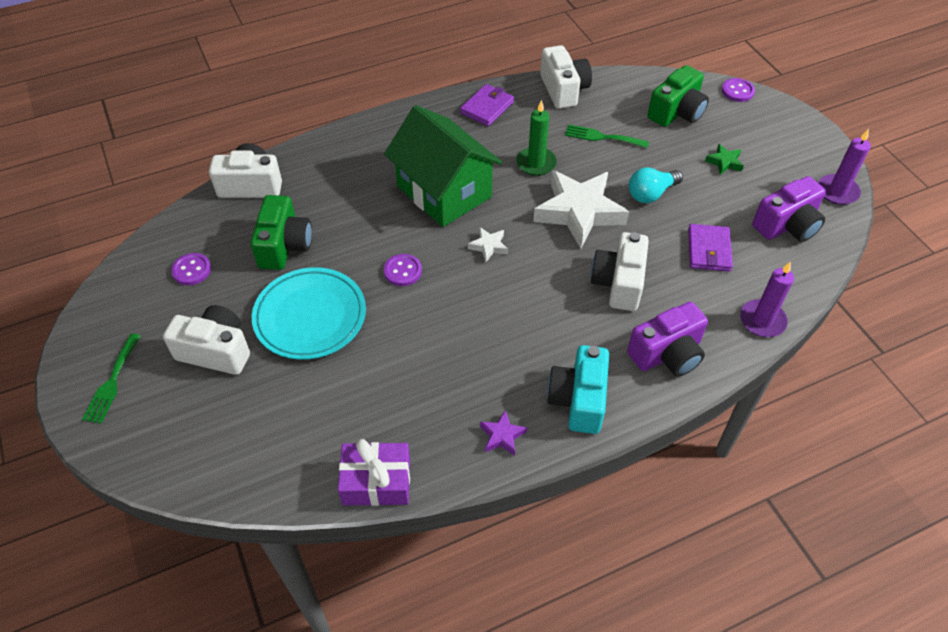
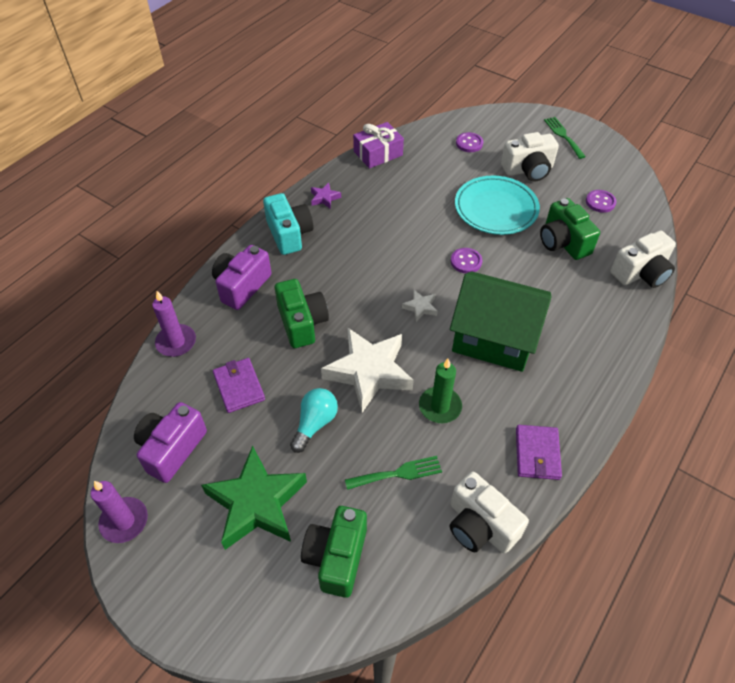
camera: 150 degrees right, 0 degrees up
(618, 283) = (302, 323): white camera -> green camera
(724, 162) = (256, 503): green star -> green star, size x2.35
(737, 91) = (276, 642): purple button -> purple button (469, 143)

